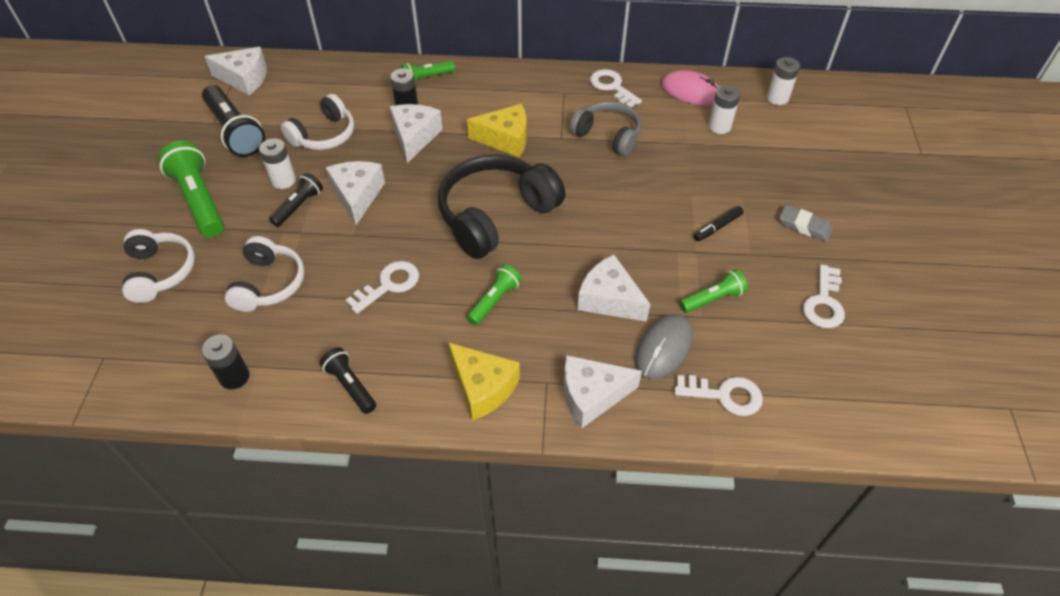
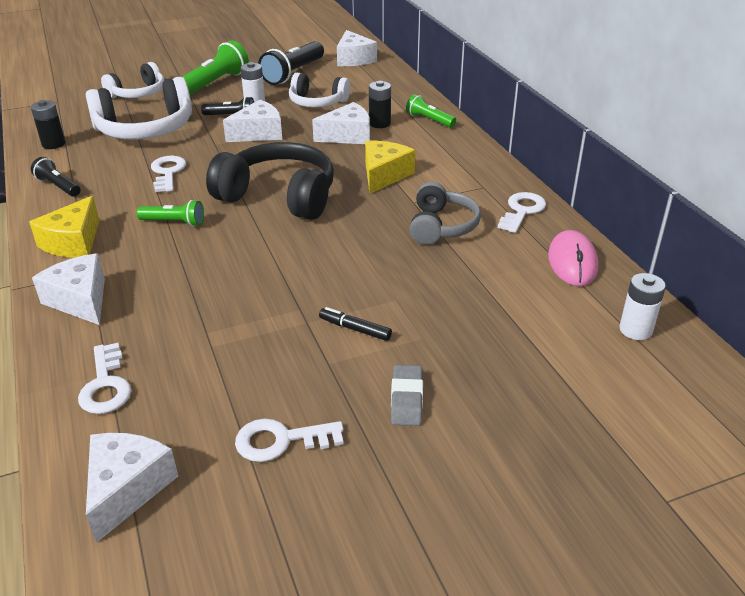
camera: 65 degrees right, 15 degrees down
(269, 284) = (145, 129): white headphones -> white headphones, size x1.61
(350, 385) = (58, 186): black flashlight -> black flashlight turned 75 degrees counterclockwise
(389, 285) = (168, 172): white key -> white key turned 120 degrees counterclockwise
(505, 139) = (384, 175): yellow cheese -> yellow cheese turned 135 degrees counterclockwise
(609, 299) = (206, 281): white cheese -> white cheese (127, 488)
(664, 348) = (155, 330): grey mouse -> none
(713, 299) = (241, 348): green flashlight -> none
(719, 126) = (530, 295): white battery -> none

